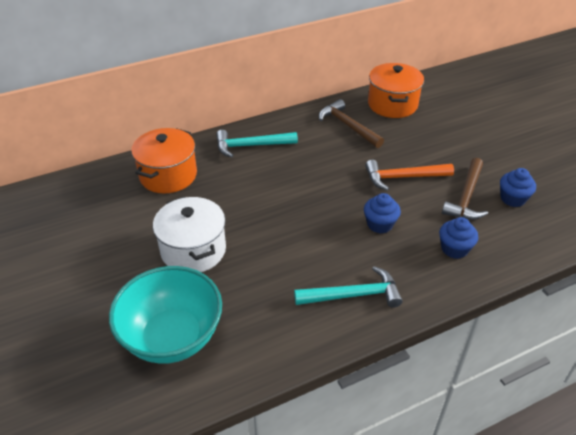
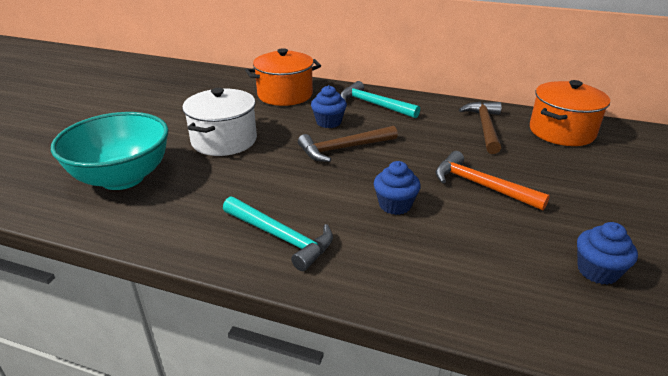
camera: 45 degrees right, 10 degrees down
(454, 249) = (442, 268): blue cupcake -> blue cupcake (328, 122)
(466, 197) = (532, 236): brown hammer -> brown hammer (343, 148)

